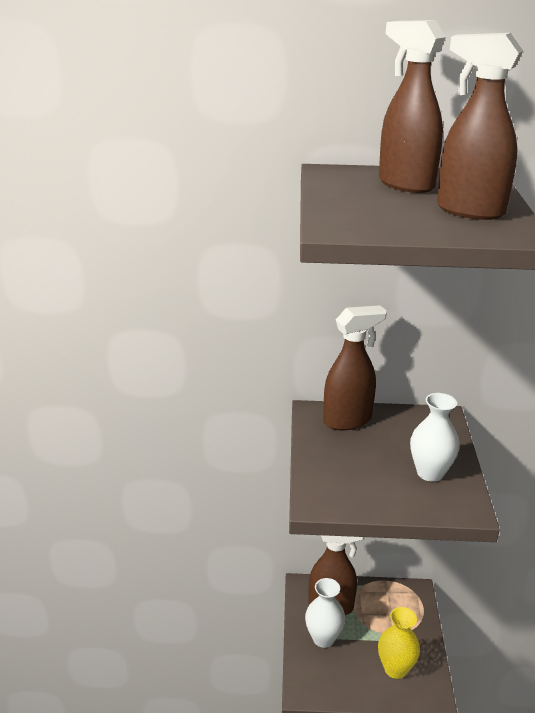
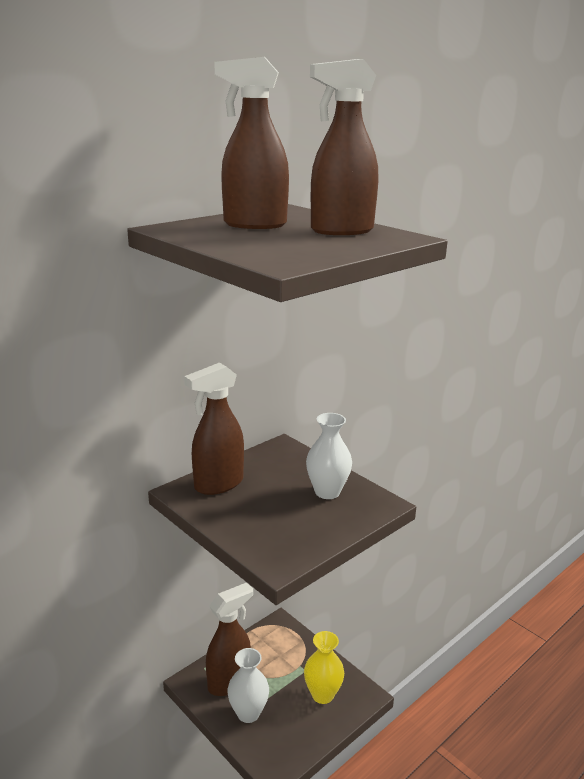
camera: 45 degrees left, 5 degrees down
(348, 420) = (218, 484): brown spray bottle -> brown spray bottle turned 150 degrees counterclockwise

